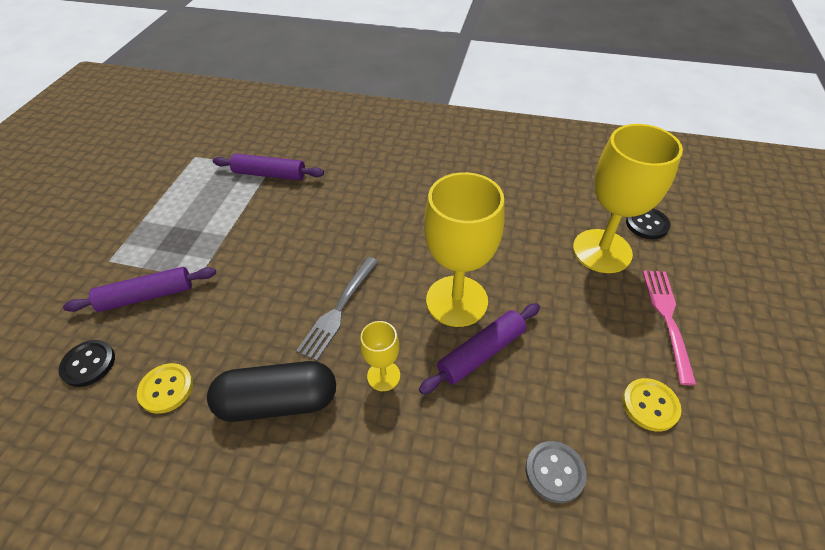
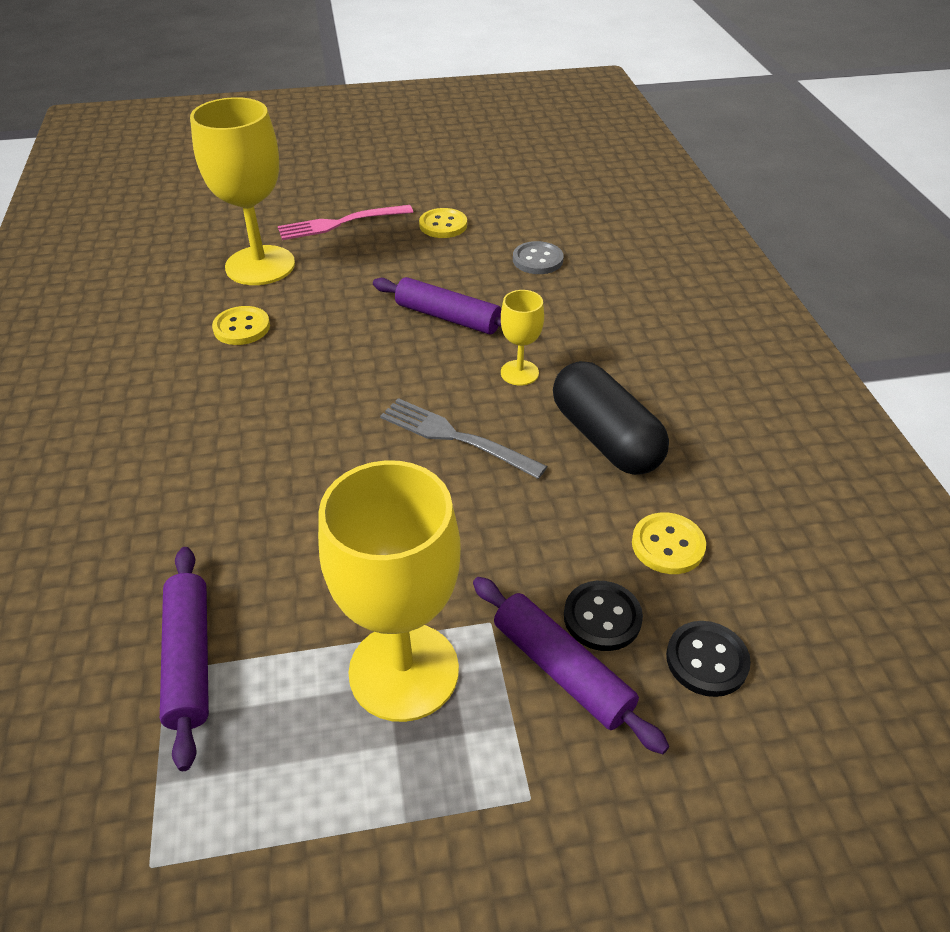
camera: 115 degrees left, 5 degrees down
(339, 309) = (456, 437): grey fork -> grey fork turned 150 degrees counterclockwise
(456, 301) = (388, 348): yellow goblet -> yellow goblet (404, 671)
(518, 228) = (242, 327): none -> yellow button
(646, 224) = (203, 243): black button -> black button (602, 617)

